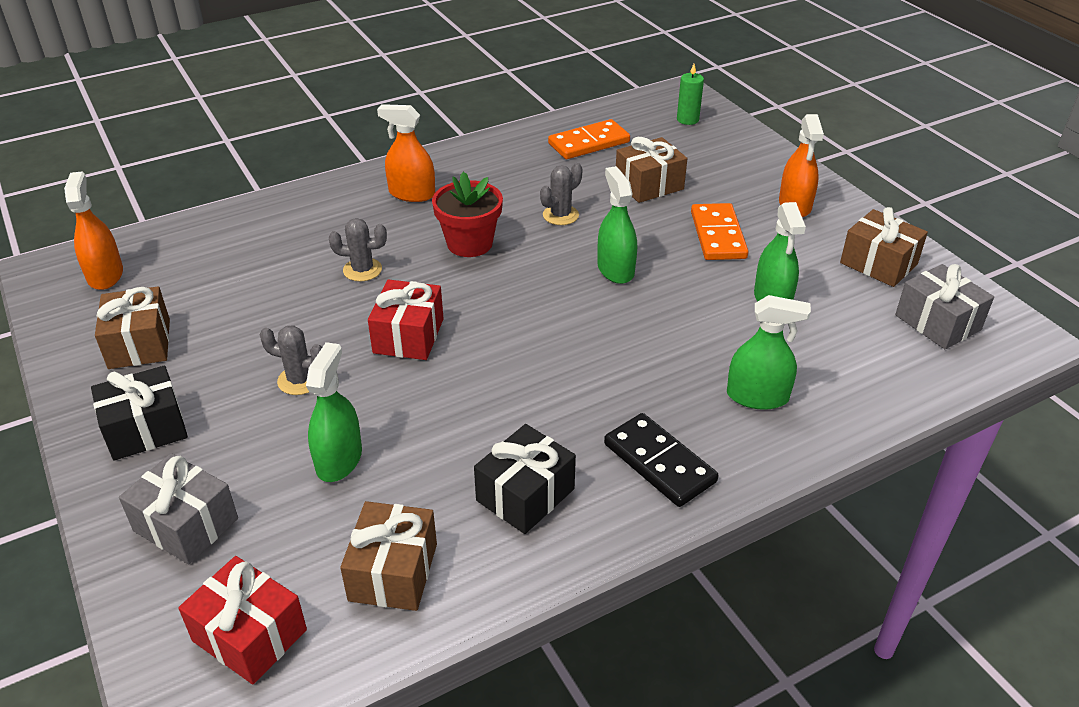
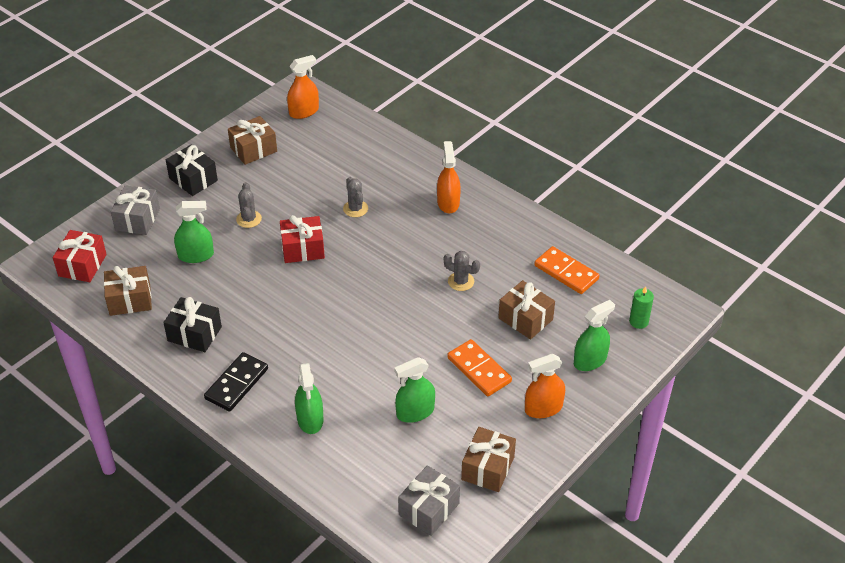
camera: 70 degrees right, 5 degrees up
(469, 243) = (406, 247): red flower pot -> none
(615, 269) = (411, 324): green spray bottle -> green spray bottle (590, 360)
(718, 235) = (479, 370): orange domino -> orange domino turned 75 degrees clockwise

